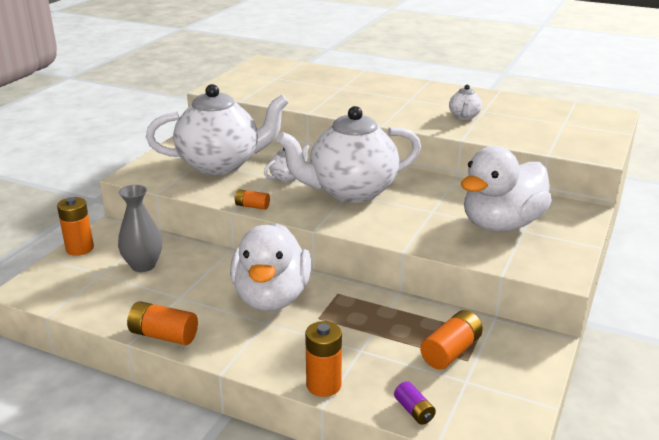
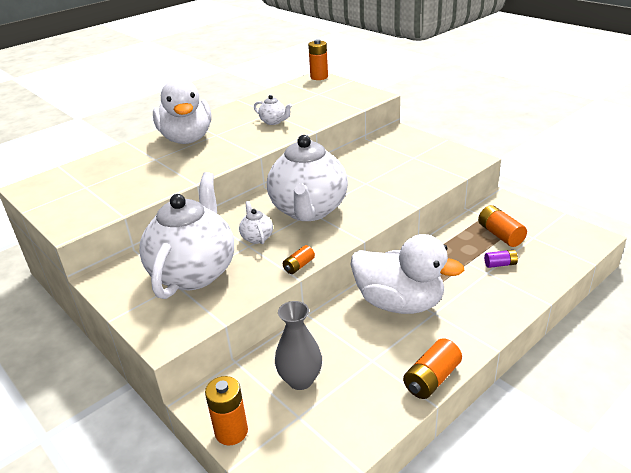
camera: 65 degrees left, 5 degrees up
(323, 385) = (525, 298): orange battery -> orange battery (319, 77)
(414, 411) = (560, 264): purple battery -> purple battery (500, 264)
(501, 224) = (401, 162): white duck -> white duck (187, 139)

